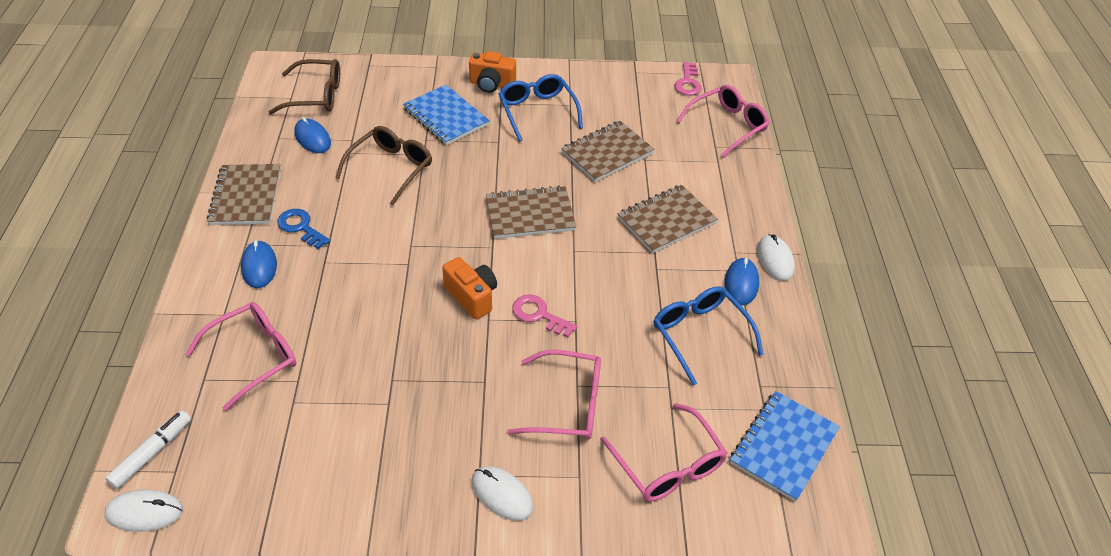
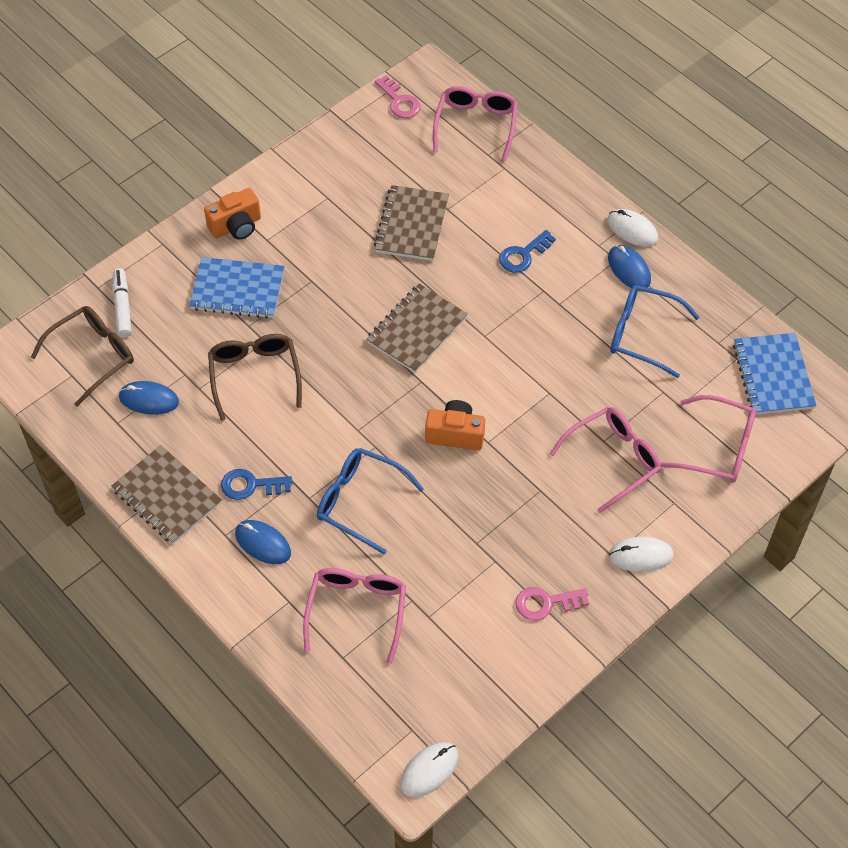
camera: 40 degrees left, 10 degrees up
(152, 453) = (379, 733): white marker -> white marker (122, 307)
(537, 112) = (309, 226): blue glasses -> blue glasses (360, 502)
(539, 315) = (519, 409): pink key -> pink key (546, 603)
(666, 221) = (523, 255): brown notebook -> blue key

